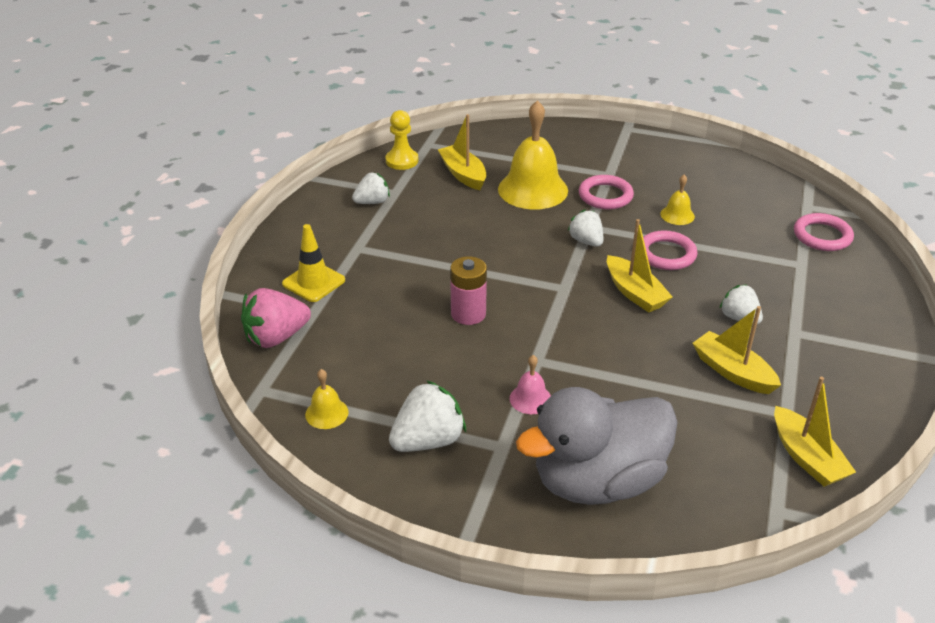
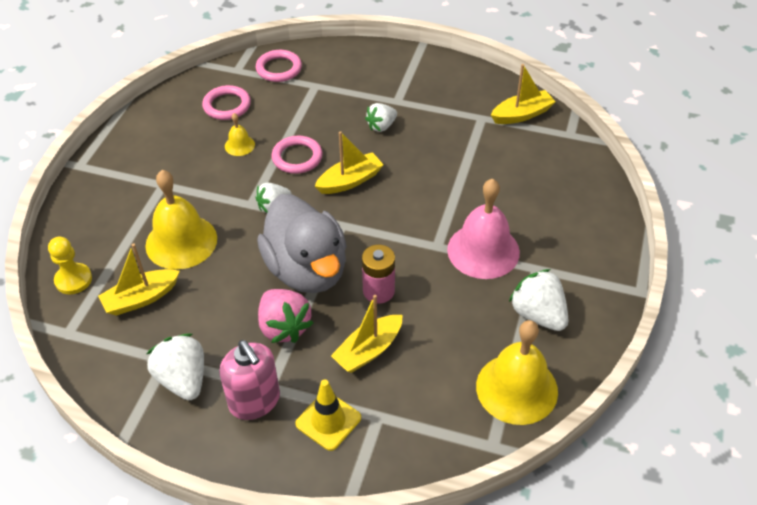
camera: 90 degrees left, 10 degrees up
(276, 337) = (417, 443): pink strawberry -> pink strawberry (284, 327)
(326, 413) = (516, 388): yellow bell -> yellow bell, size x2.14
(343, 240) = (254, 401): none -> pink soap dispenser
(372, 202) = (183, 379): white strawberry -> white strawberry, size x1.55
(402, 161) = (99, 356): yellow pawn -> yellow pawn (73, 280)
(530, 399) = (483, 250): pink bell -> pink bell, size x2.14
(597, 481) = (561, 216): grey duck -> grey duck (307, 270)
(605, 196) = (201, 189): pink ring -> pink ring (227, 105)
(732, 372) = (442, 137): yellow boat -> yellow boat (368, 350)

